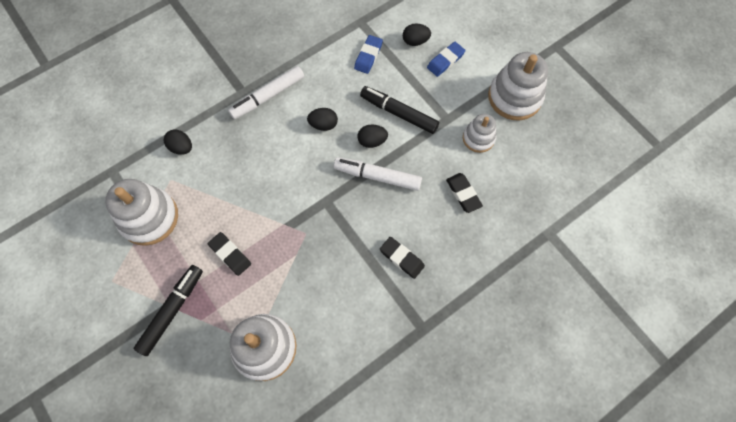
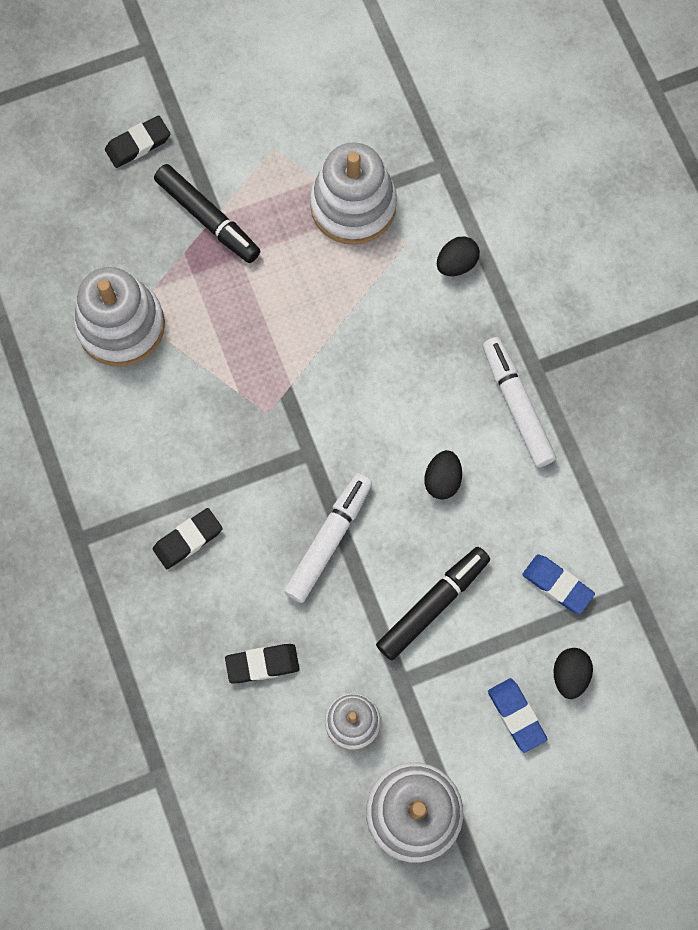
camera: 105 degrees right, 5 degrees up
(230, 254) = (265, 304): black eraser -> black eraser (138, 144)
(372, 141) = (392, 548): black egg -> none

